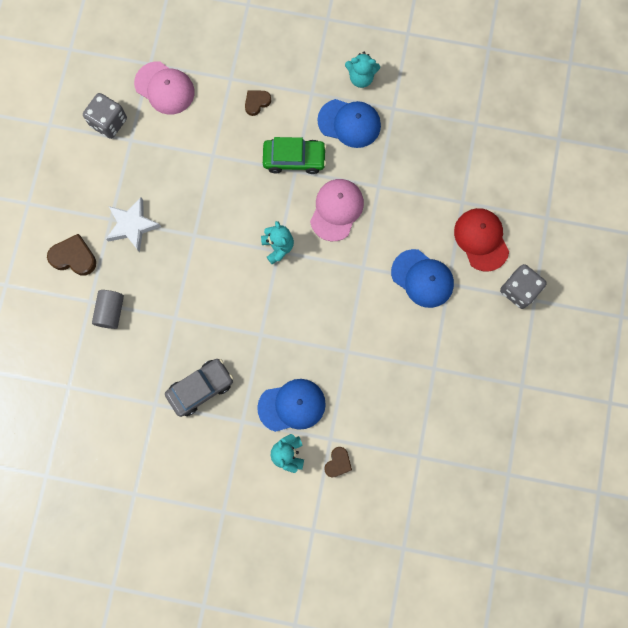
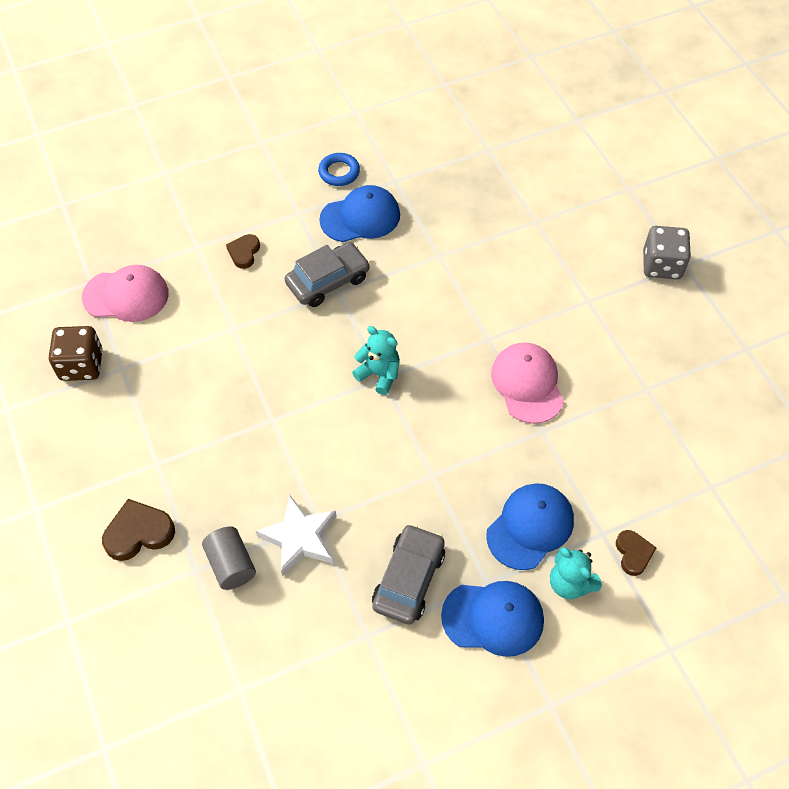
camera: 35 degrees left, 20 degrees down
(109, 122) = (81, 365): grey dice -> brown dice
(132, 226) = (189, 454): white star -> white star (300, 538)
(294, 159) = (328, 281): green car -> grey car
(336, 210) = (414, 302): pink cap -> pink cap (527, 384)
(361, 78) = (339, 172): turquoise teddy bear -> blue ring
(422, 278) = (558, 312): blue cap -> blue cap (493, 618)
(481, 239) = (584, 243): red cap -> none

